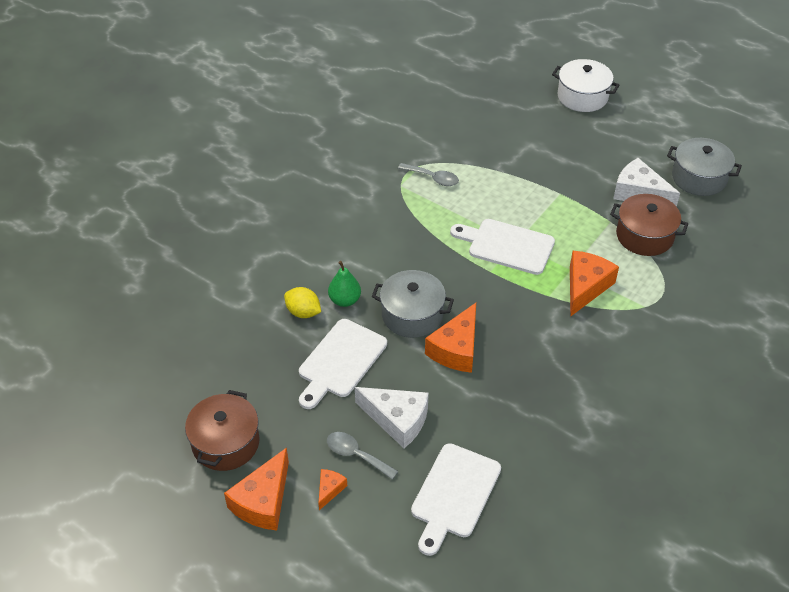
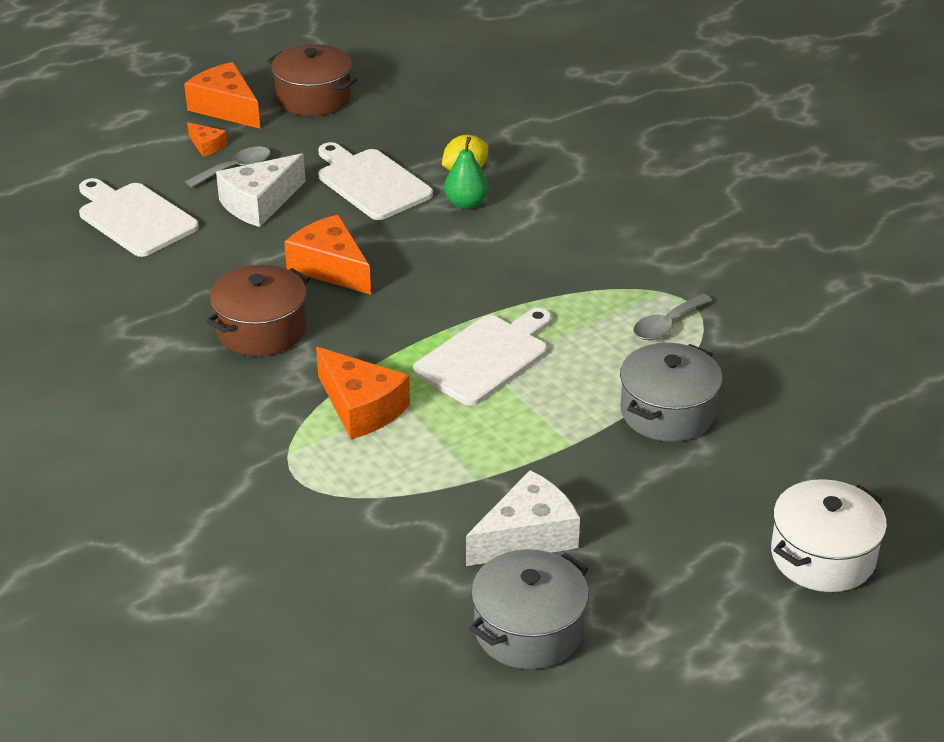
camera: 110 degrees right, 10 degrees down
(412, 315) = (409, 247): grey pot -> grey pot (667, 412)
(644, 236) = (426, 505): brown pot -> brown pot (261, 330)

